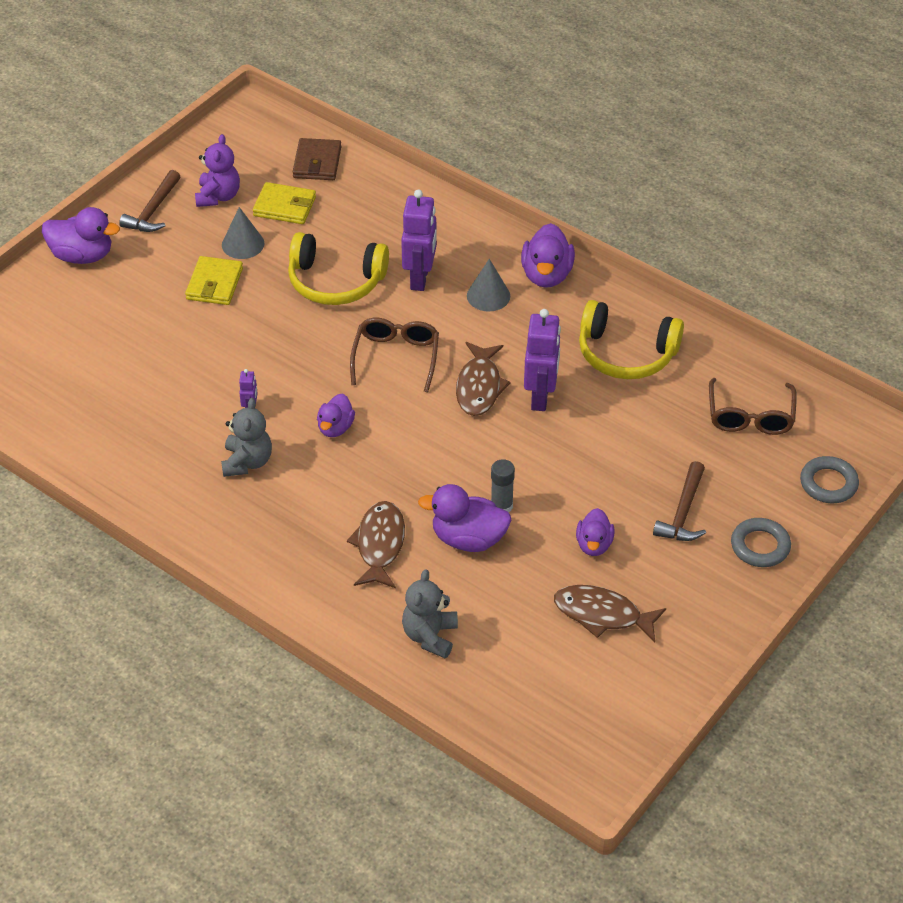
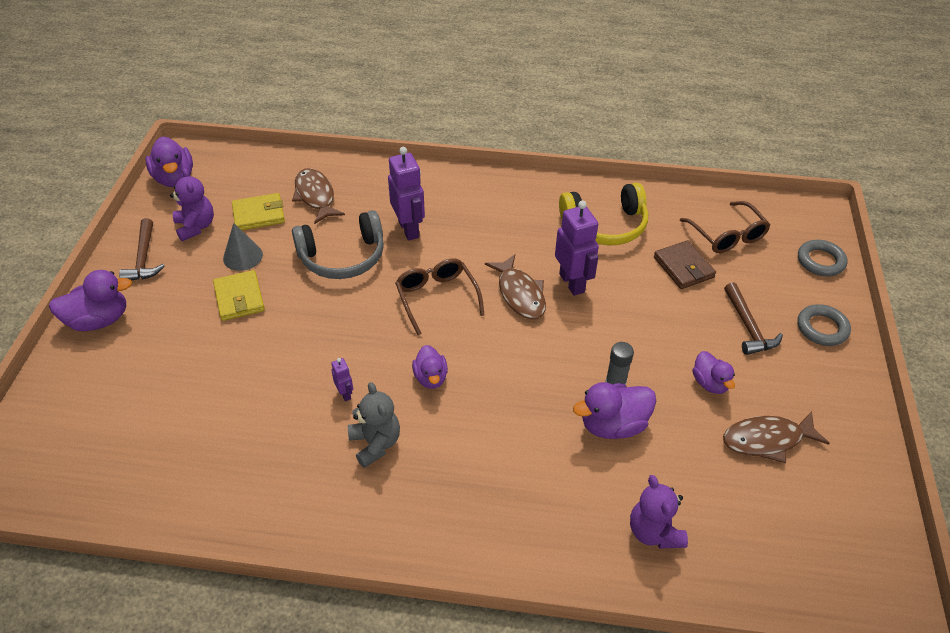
camera: 30 degrees left, 0 degrees up
(317, 162) = (263, 173): brown wallet -> brown wallet (683, 267)
(335, 281) = (343, 257): yellow headphones -> grey headphones
(379, 544) = (546, 466): brown fish -> brown fish (315, 196)
(430, 636) = (654, 532): grey teddy bear -> purple teddy bear
(488, 296) = (471, 222): grey cone -> none
(546, 275) = (502, 191): purple duck -> purple duck (174, 178)

